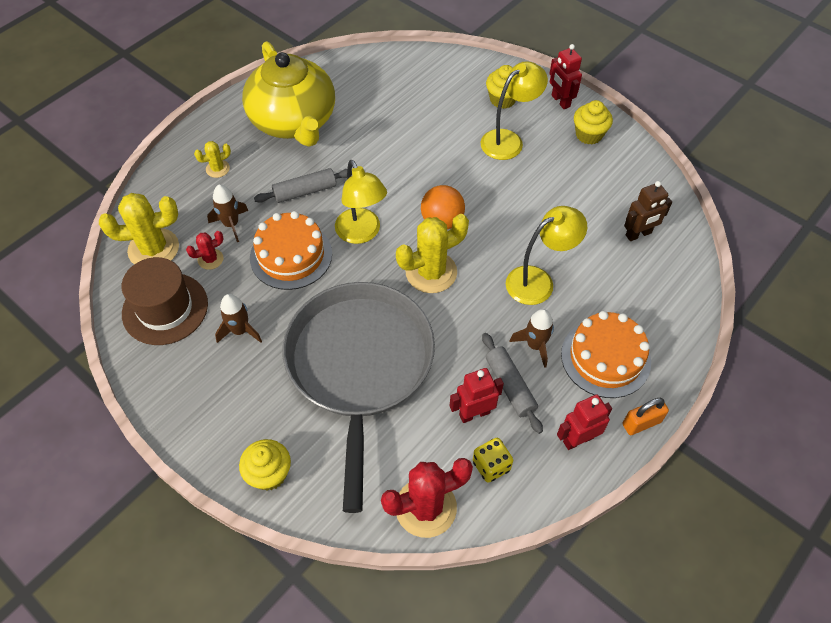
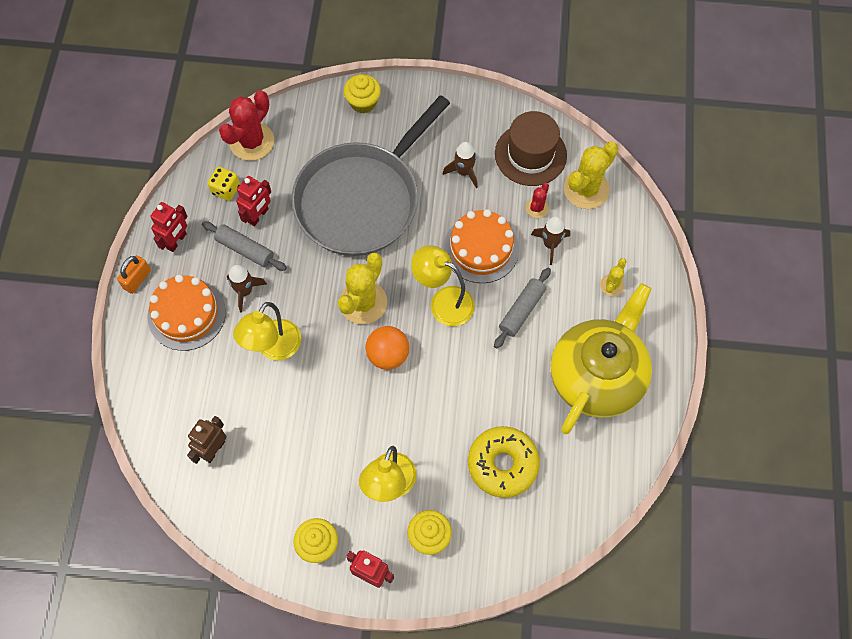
camera: 145 degrees right, 10 degrees up
(294, 121) = (597, 375): yellow teapot -> yellow teapot turned 90 degrees clockwise
(359, 365) = (361, 200): grey pan -> grey pan turned 75 degrees clockwise
(414, 110) = (502, 464): none -> yellow donut

